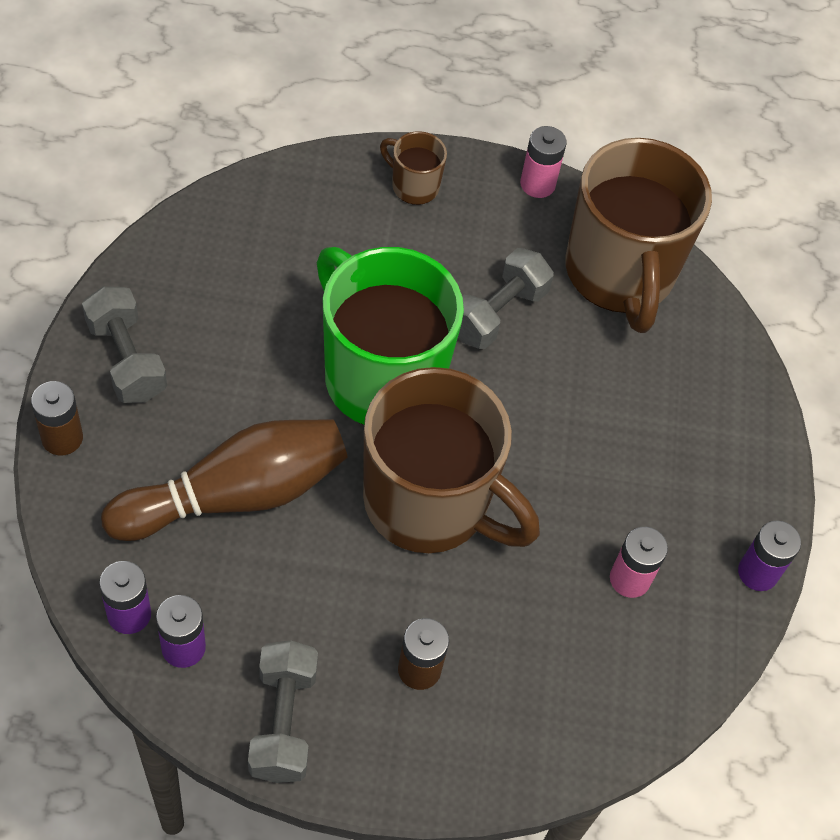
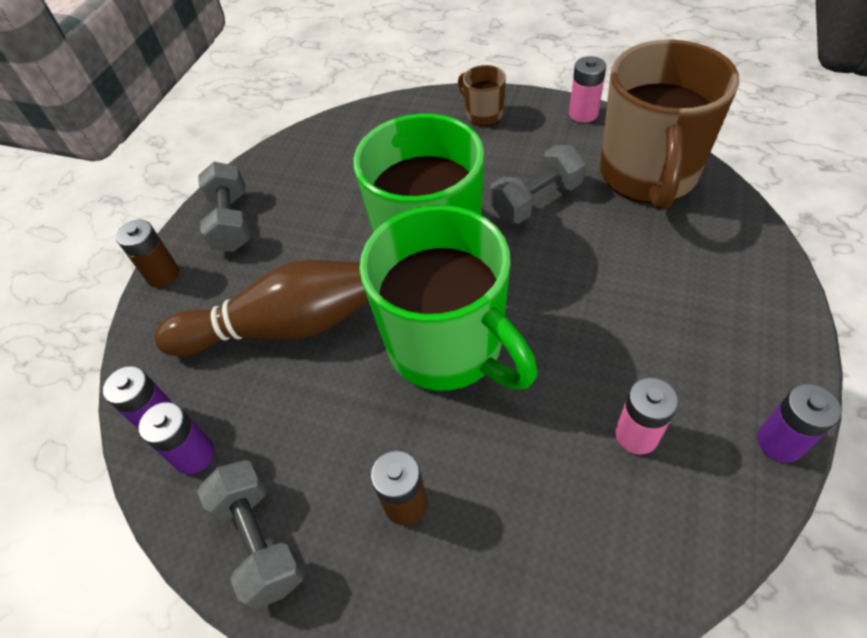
camera: 25 degrees right, 5 degrees down
(283, 721) = (260, 540): grey dumbbell -> grey dumbbell turned 45 degrees counterclockwise
(429, 503) = (448, 347): brown mug -> green mug

